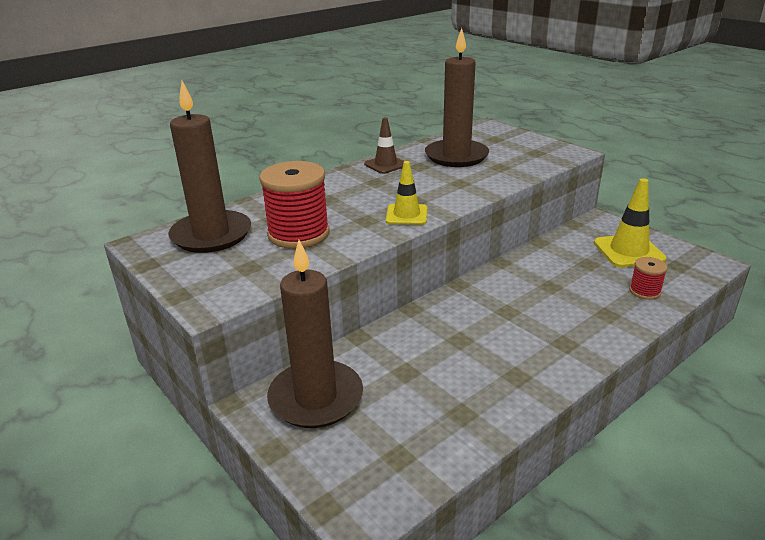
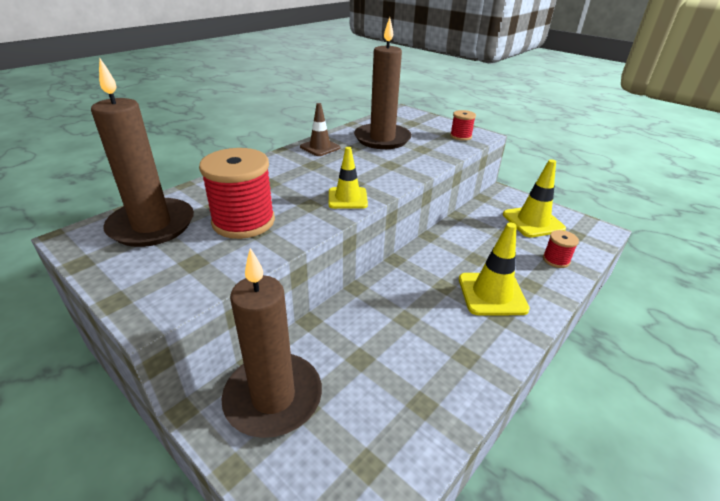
camera: 10 degrees left, 5 degrees up
(548, 154) = (460, 136): none -> red spool
(560, 321) = (492, 294): none -> yellow traffic cone

